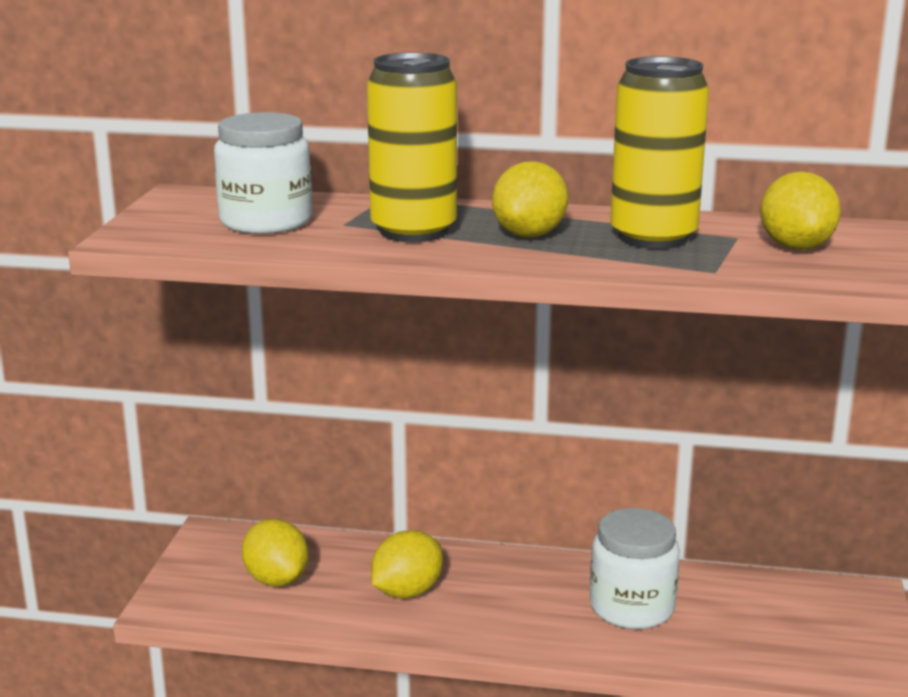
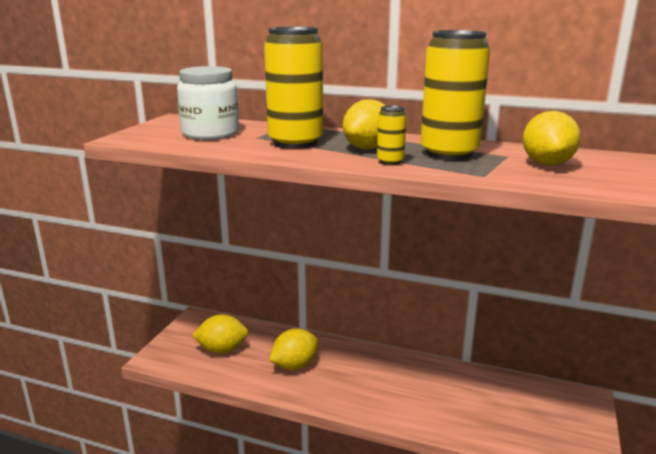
camera: 10 degrees right, 0 degrees up
(276, 580) = (222, 349): yellow lemon -> yellow lemon turned 75 degrees counterclockwise
(574, 256) = (390, 161): none -> yellow can
(632, 607) = (429, 391): white jar -> none

